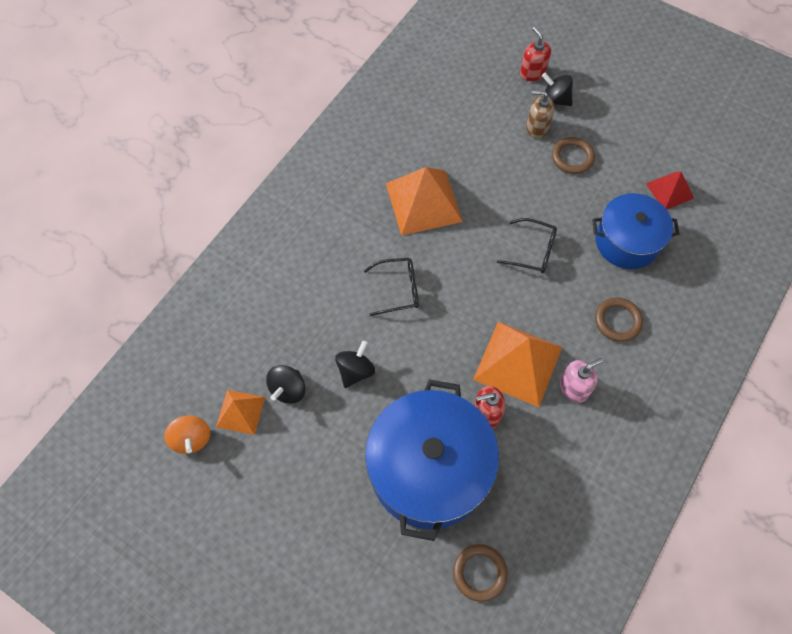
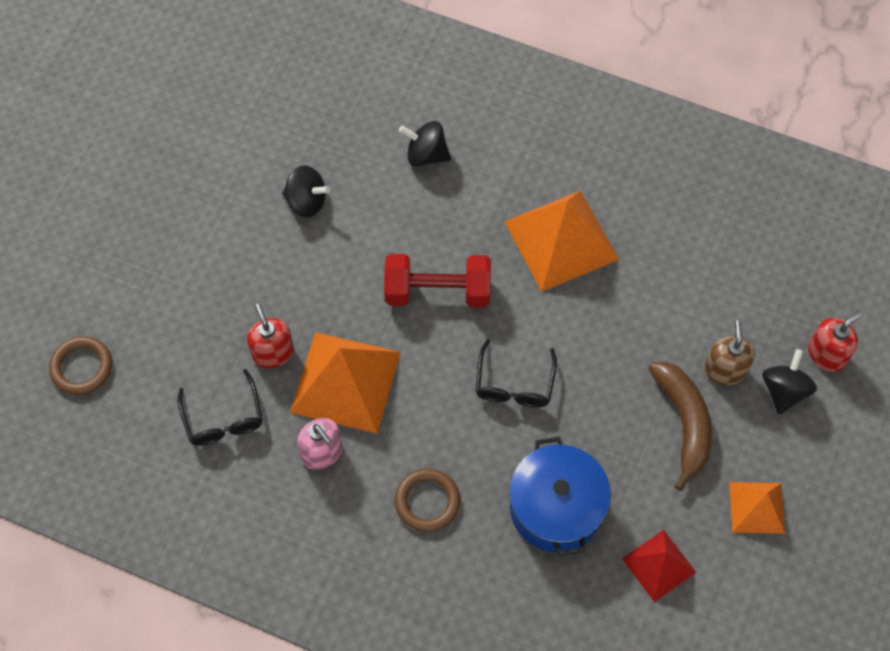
camera: 80 degrees right, 0 degrees up
(191, 438) = (202, 57): orange spinning top -> none
(240, 411) = (239, 96): orange pyramid -> orange pyramid (757, 507)
(288, 389) = (273, 137): black spinning top -> black spinning top (426, 155)
(398, 289) = (424, 230): black glasses -> black glasses (223, 418)
(429, 469) = (195, 298): blue pot -> none
(451, 288) = (437, 291): none -> red dumbbell
(572, 157) = (683, 423): brown ring -> brown banana

